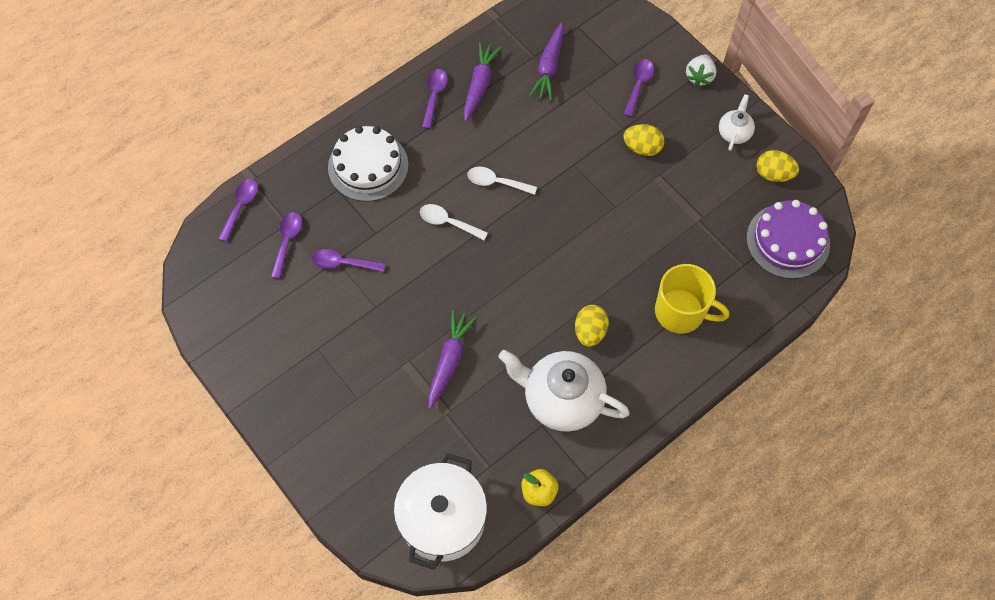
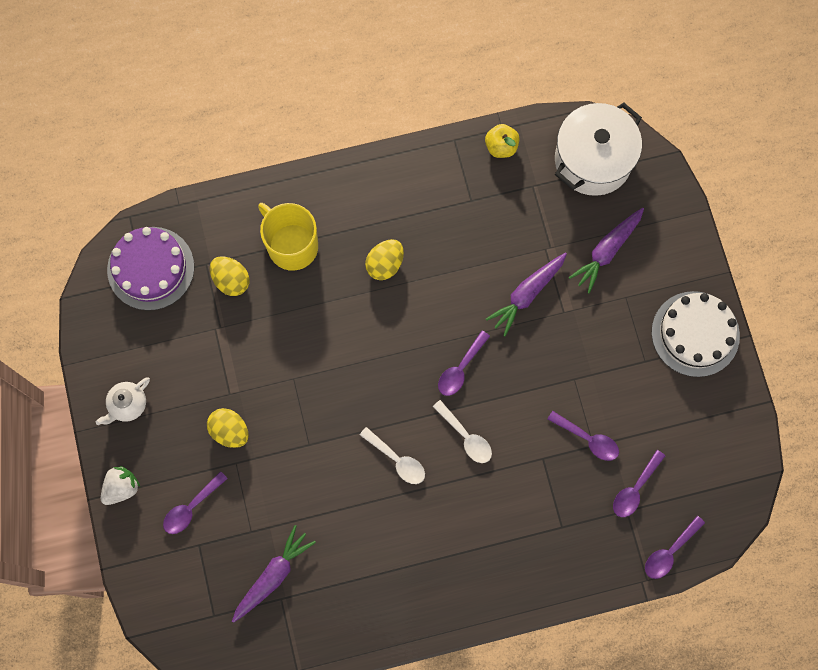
camera: 155 degrees left, 10 degrees up
(368, 166) = (520, 540): white cake -> white cake (695, 334)
(434, 96) = (414, 596): purple spoon -> purple spoon (460, 369)
(479, 85) = (359, 587): purple carrot -> purple carrot (607, 251)
(561, 399) = (442, 215): white teapot -> none
(773, 174) = (119, 342): yellow egg -> yellow egg (231, 280)

